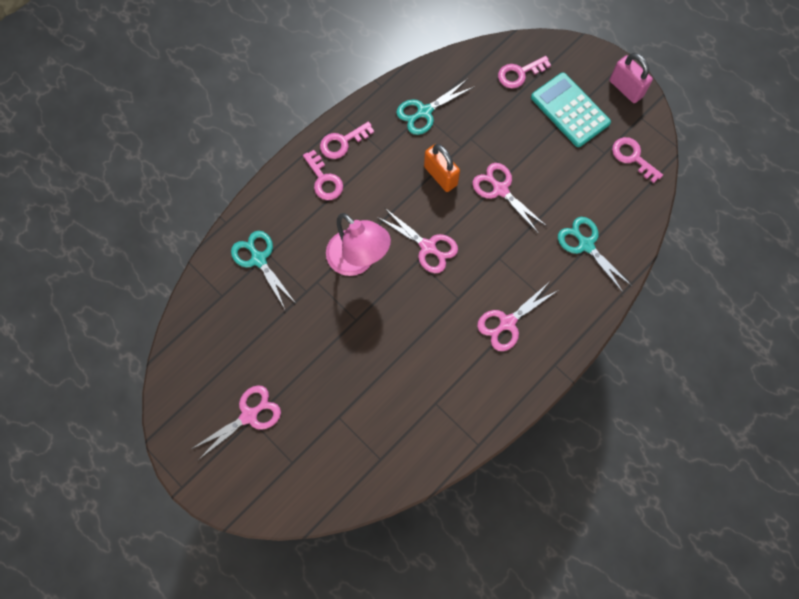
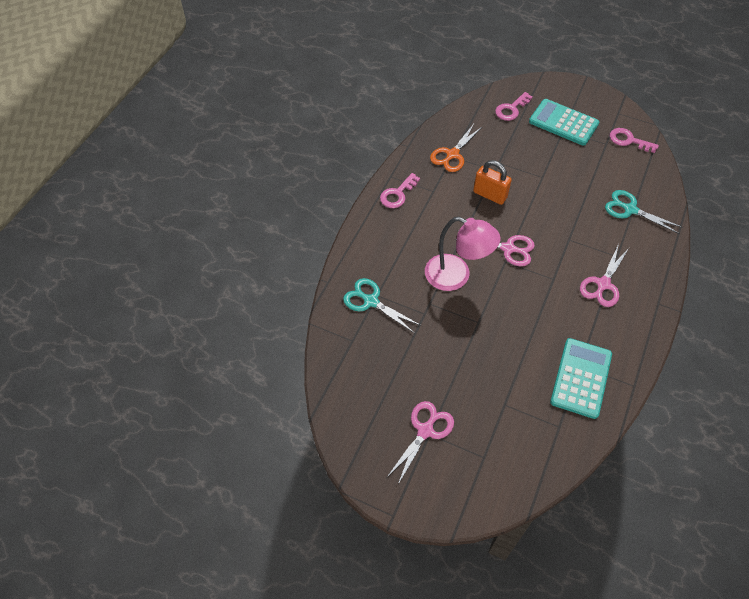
camera: 20 degrees left, 15 degrees down
(324, 180) = (396, 225): pink key -> none
(424, 112) = (452, 154): turquoise scissors -> orange scissors
(428, 417) = (581, 378): none -> turquoise calculator
(500, 189) = (542, 191): pink scissors -> none
(625, 88) = (596, 98): pink padlock -> none

